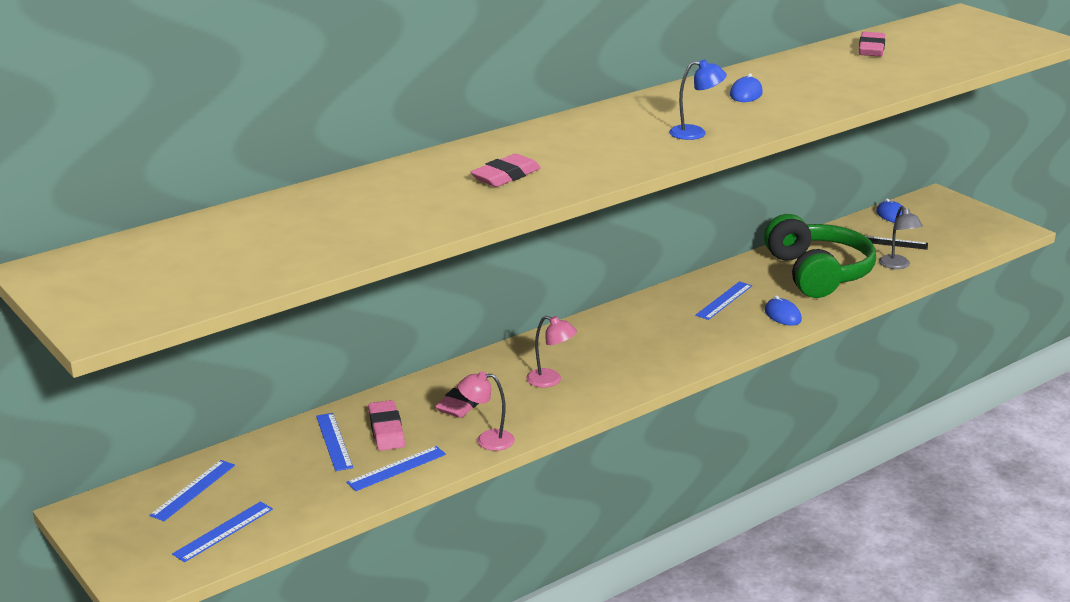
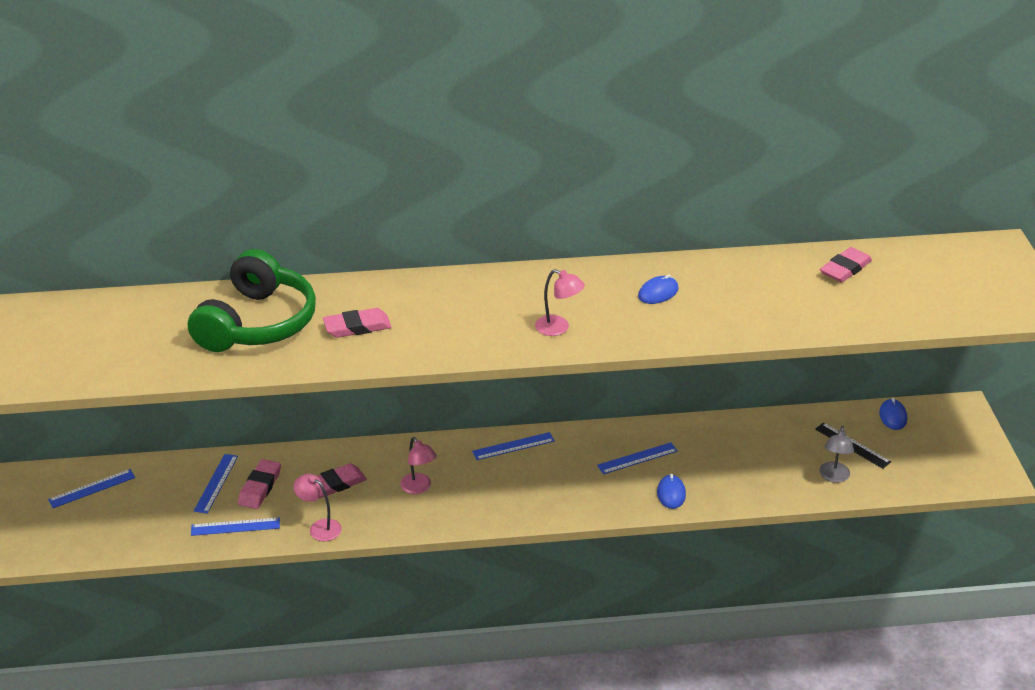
camera: 30 degrees right, 10 degrees up
(223, 531) = (80, 533): blue ruler -> blue ruler (513, 446)
(695, 133) = (558, 328): blue lamp -> pink lamp
(817, 273) = (750, 459): green headphones -> green headphones (257, 323)

